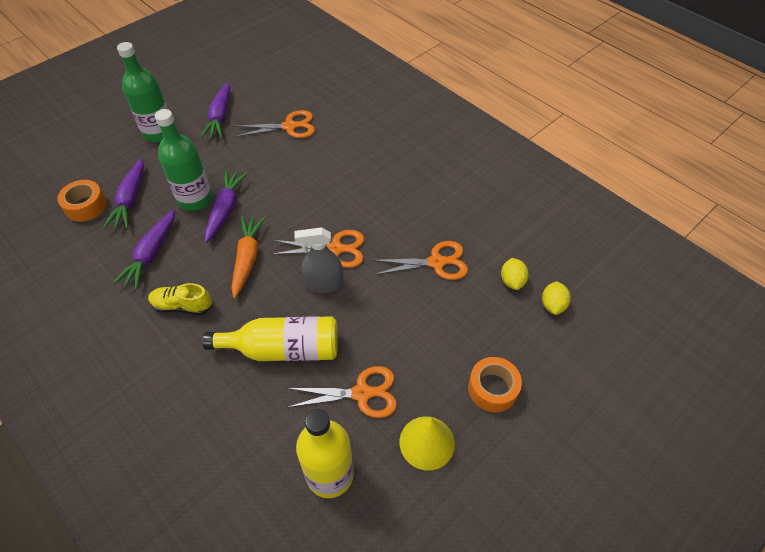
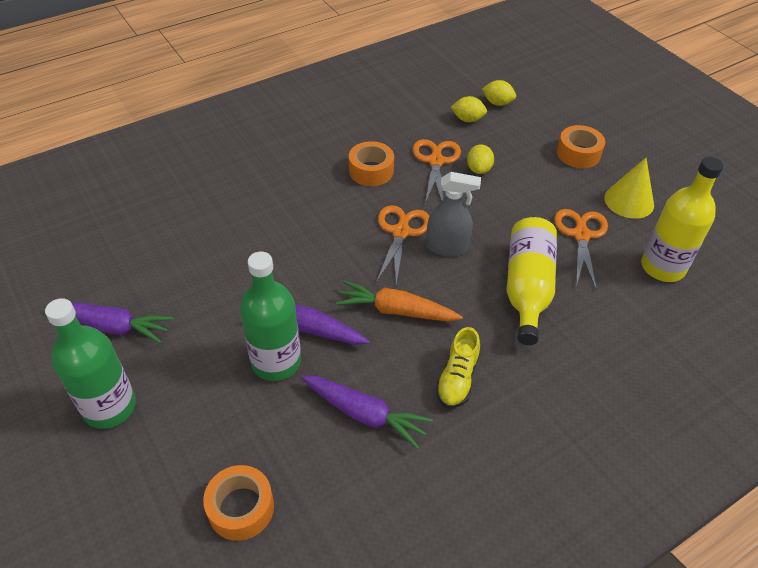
camera: 80 degrees left, 5 degrees down
(130, 200) = (249, 443): purple carrot -> none
(289, 126) = (175, 251): orange scissors -> none
(324, 284) = (447, 247): grey spray bottle -> grey spray bottle turned 90 degrees counterclockwise
(408, 218) = (371, 171): none -> orange tape
(436, 298) = (478, 169): none -> yellow lemon

